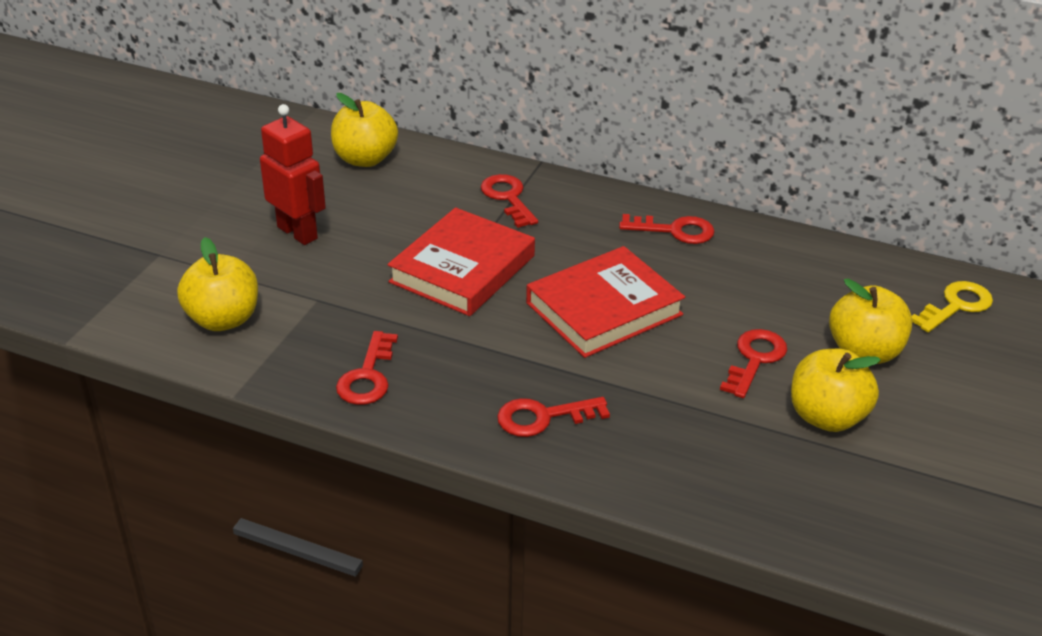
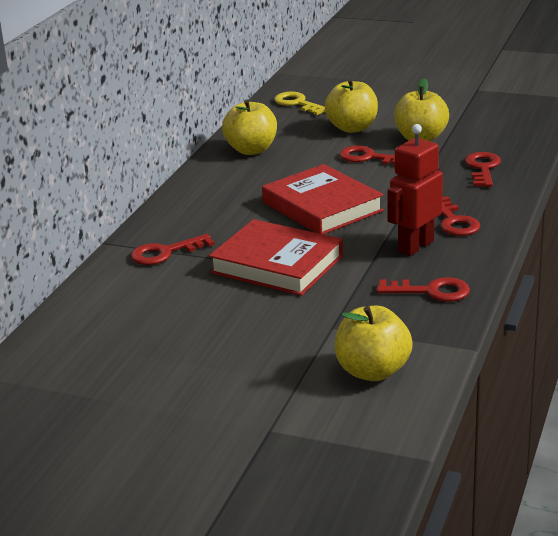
camera: 90 degrees left, 10 degrees down
(298, 232) = (225, 351): red robot -> red robot (415, 246)
(365, 159) = (88, 330): yellow apple -> yellow apple (251, 150)
(674, 231) = (215, 185): red key -> red key (483, 168)

